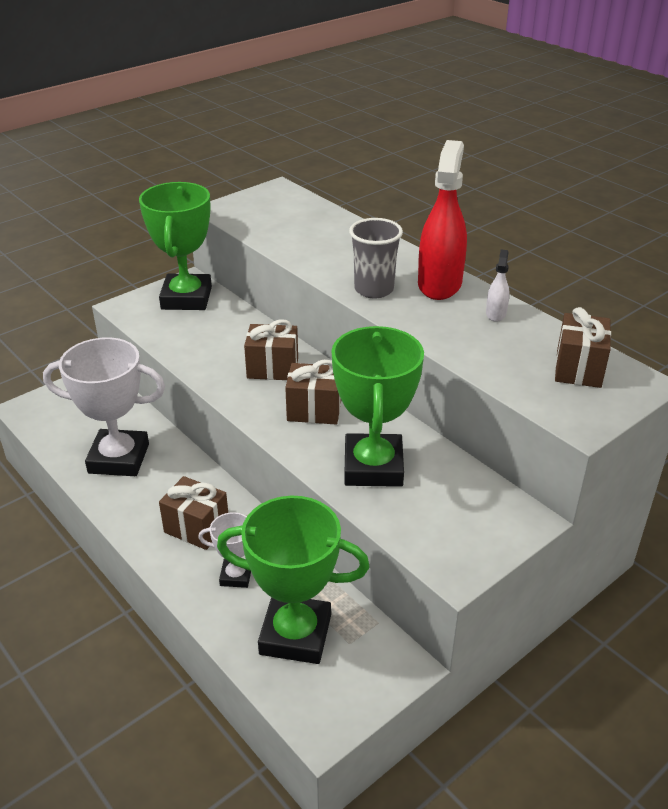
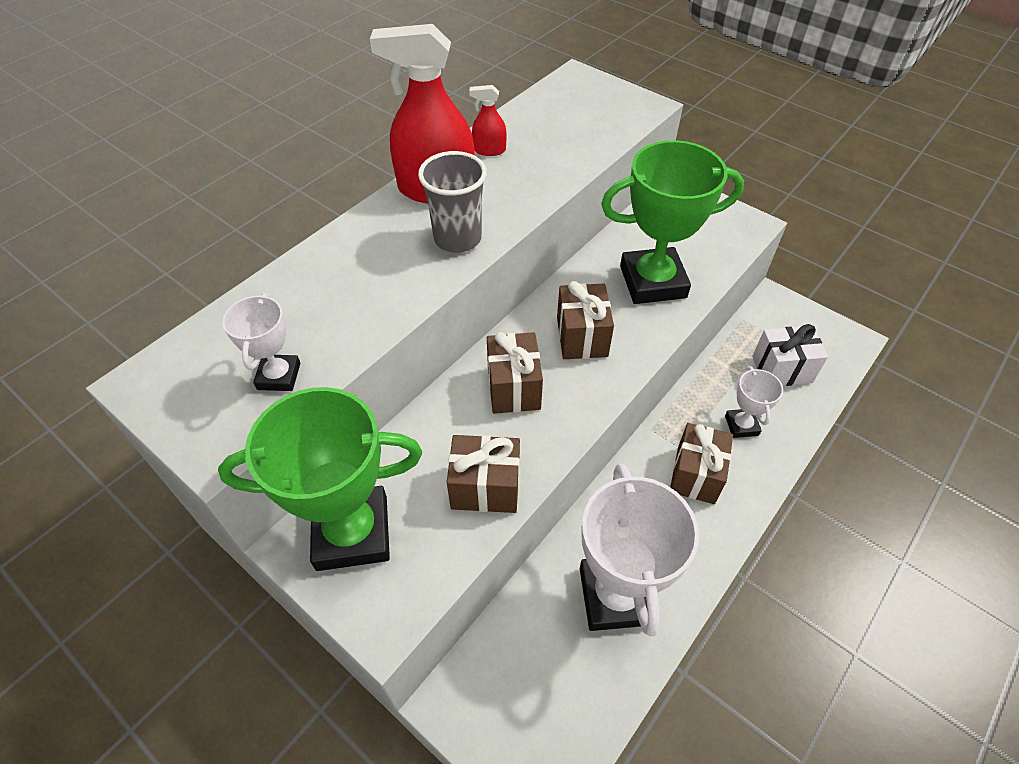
camera: 100 degrees left, 15 degrees up
(263, 224) = (279, 376): none -> white trophy
(295, 634) = (781, 369): green trophy -> white gift
(495, 314) = (489, 150): white spray bottle -> red spray bottle
(578, 369) = (569, 105): brown gift -> brown gift (485, 487)

